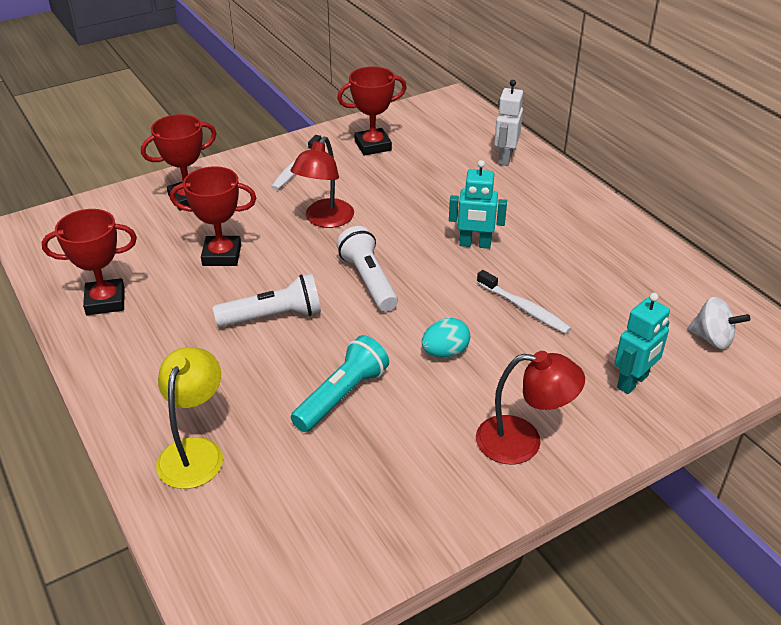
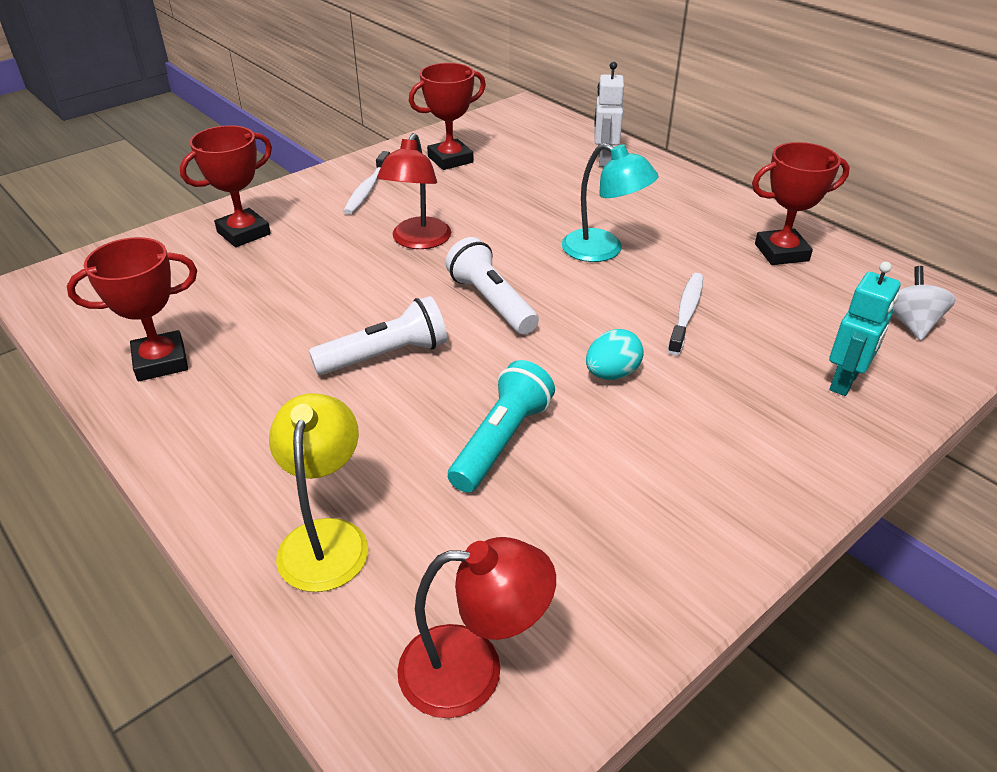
camera: 10 degrees left, 0 degrees up
(222, 255) = (301, 292): red trophy -> red trophy (781, 252)
(475, 244) = (603, 250): turquoise robot -> turquoise lamp
(522, 441) = (745, 468): red lamp -> red lamp (473, 670)
(524, 308) = (686, 313): white toothbrush -> white toothbrush turned 105 degrees counterclockwise
(712, 339) = (911, 323): white spinning top -> white spinning top turned 105 degrees counterclockwise

